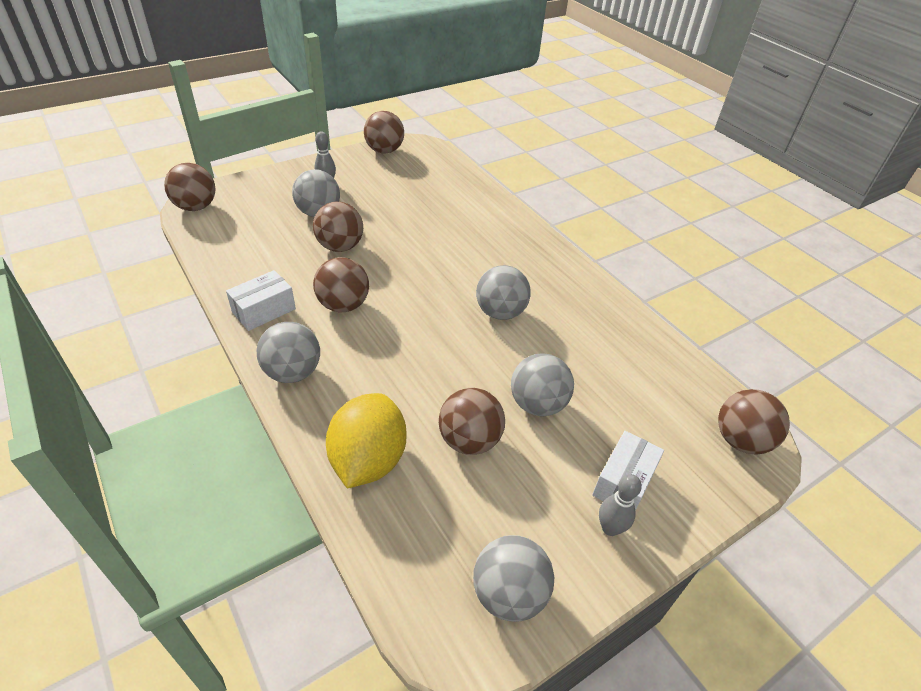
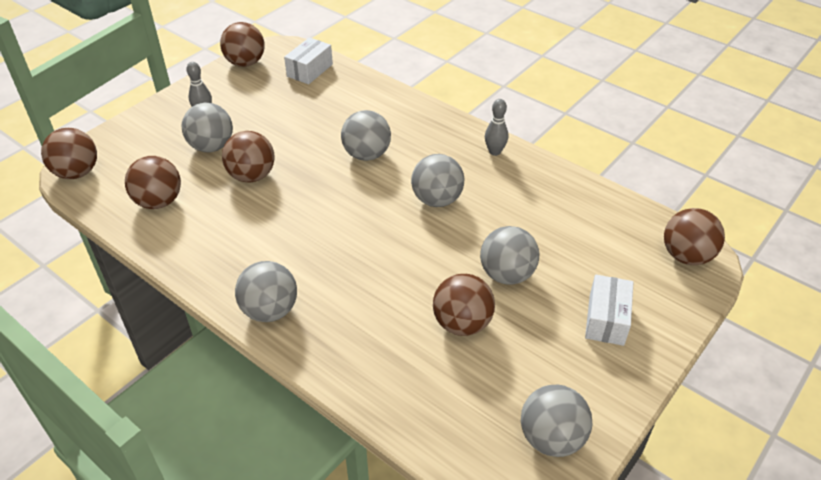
camera: 15 degrees left, 0 degrees up
(264, 310) = (209, 260): white box -> white box (310, 70)
(343, 305) = (285, 233): brown ball -> brown ball (159, 202)
(368, 460) = (381, 368): yellow lemon -> none
(453, 254) = (367, 155): none -> grey ball
(610, 528) = (610, 360): grey bowling pin -> grey bowling pin (494, 152)

